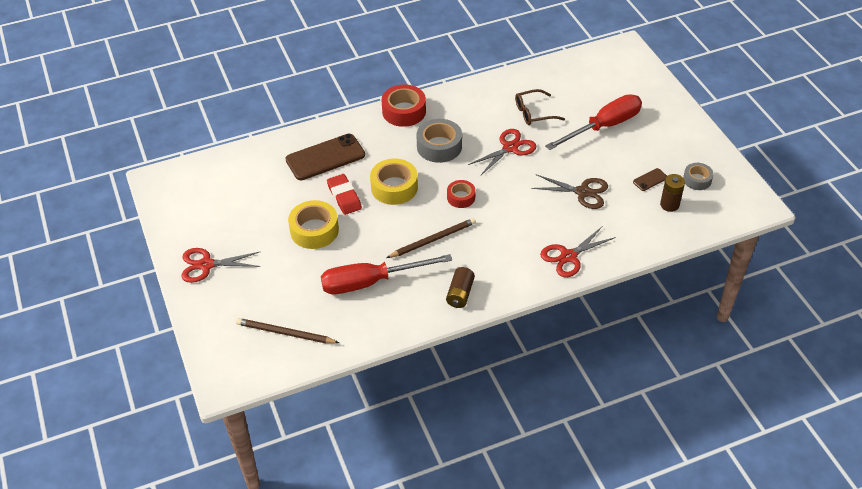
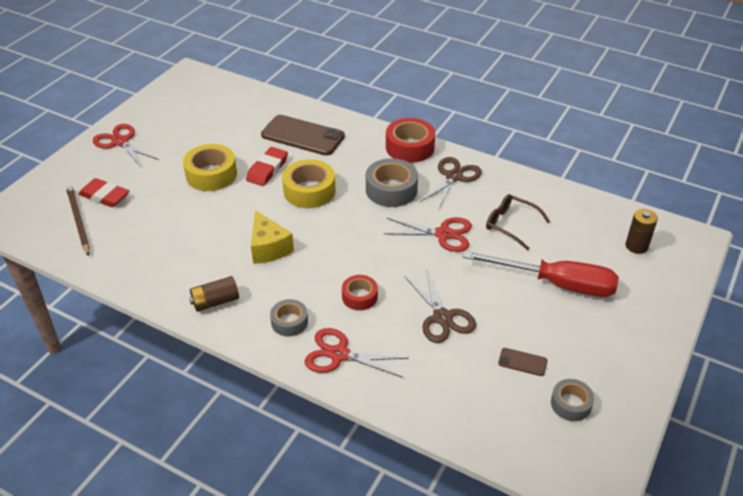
camera: 50 degrees right, 5 degrees down
(270, 304) = (104, 196): none -> red eraser
(370, 282) = (180, 237): red screwdriver -> none
(433, 240) = (268, 248): brown pencil -> yellow cheese
(459, 109) = (454, 177): none -> brown scissors
(461, 197) = (341, 237): red tape -> red tape (359, 297)
(517, 265) = (289, 322): none -> grey tape
(669, 205) = (503, 399): brown battery -> brown battery (636, 246)

